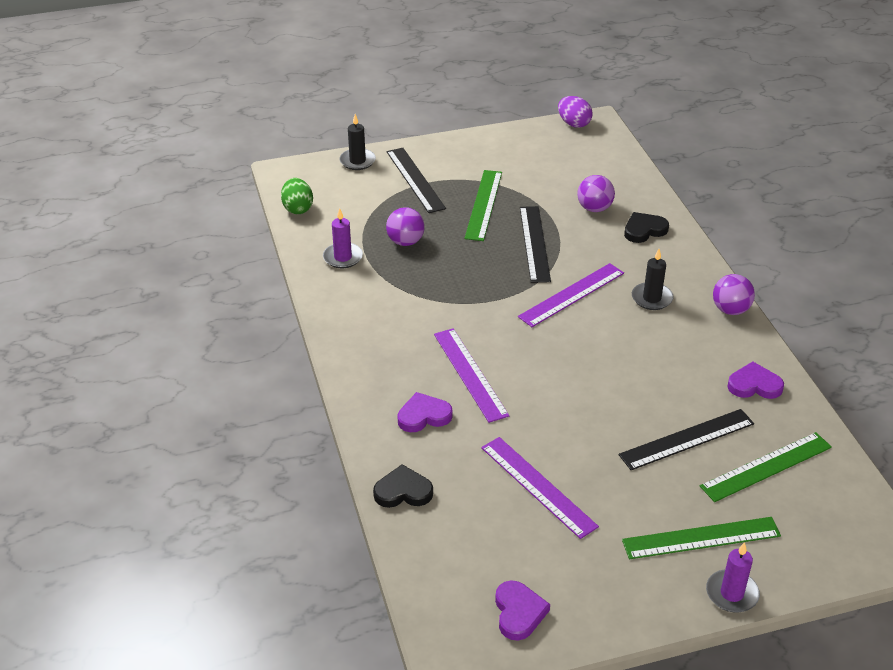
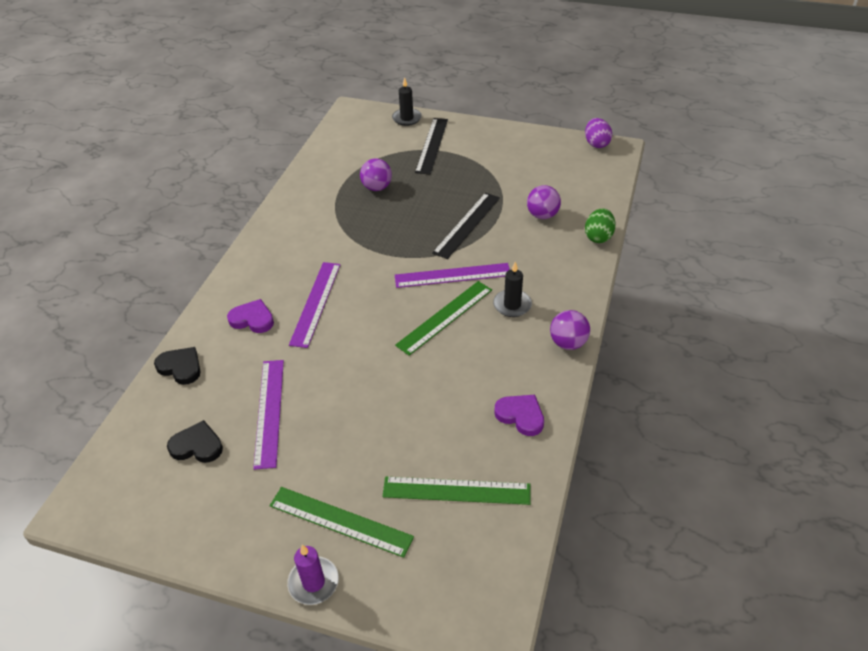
camera: 35 degrees right, 5 degrees up
(297, 208) = (332, 137): green egg -> green egg (598, 237)
(343, 257) = (324, 182): purple candle -> none
(483, 205) = (460, 181): green ruler -> green ruler (445, 317)
(518, 612) = (153, 501): purple heart -> none
(644, 230) = (564, 248): black heart -> black heart (197, 446)
(687, 439) = (417, 433): black ruler -> none

